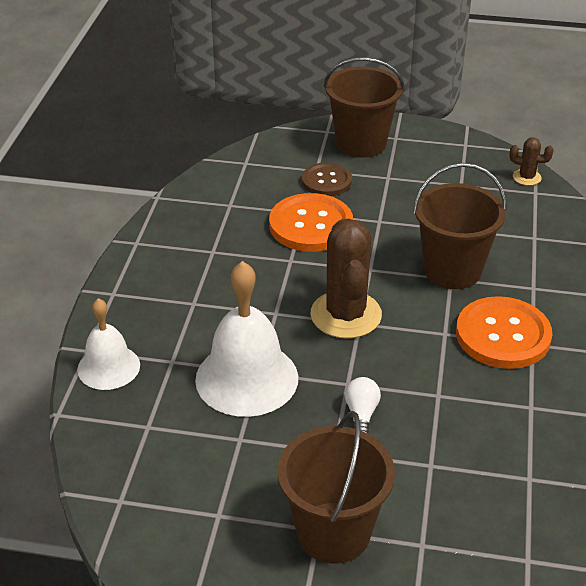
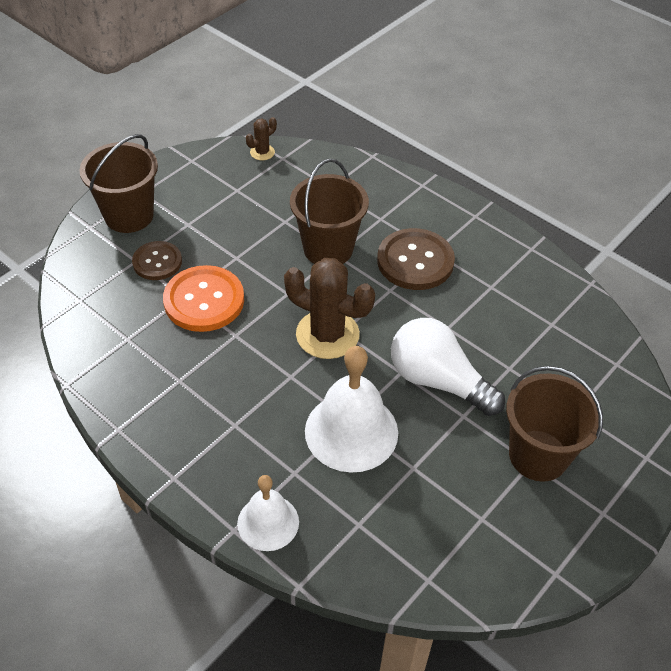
camera: 60 degrees left, 10 degrees up
(361, 415) = (438, 381): white light bulb -> white light bulb, size x2.21
(503, 335) = (415, 261): orange button -> brown button

